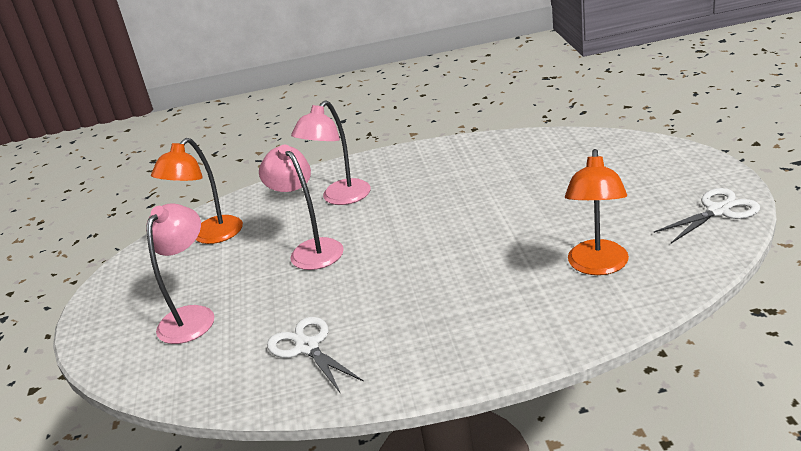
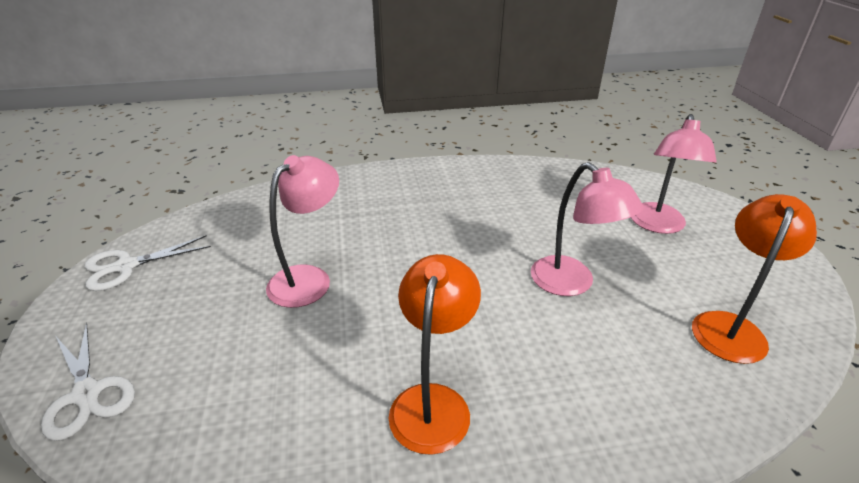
camera: 175 degrees right, 5 degrees up
(307, 347) = (532, 192): white scissors -> white scissors (87, 394)
(340, 198) = (567, 373): pink lamp -> pink lamp (308, 278)
(597, 266) = (283, 225): orange lamp -> orange lamp (433, 402)

